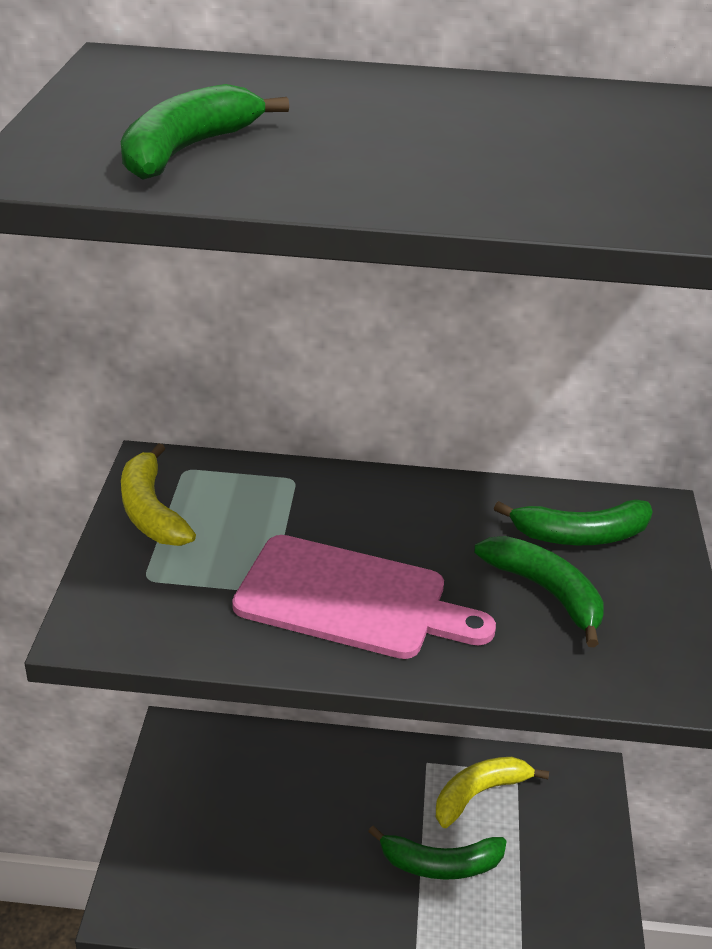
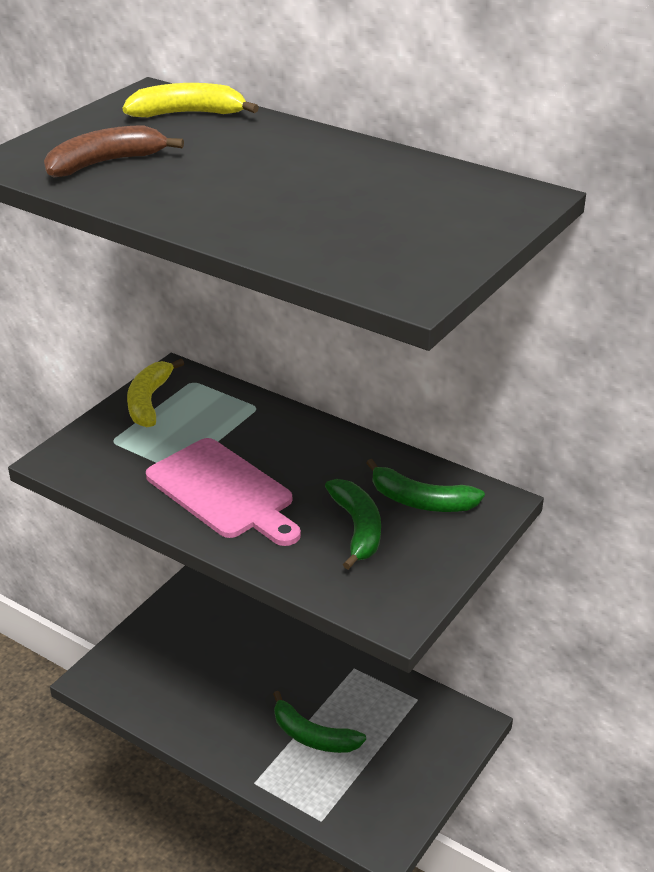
camera: 30 degrees right, 0 degrees up
(187, 150) = (106, 163): green banana -> brown banana
(479, 793) = (377, 703): yellow banana -> yellow banana (188, 114)

